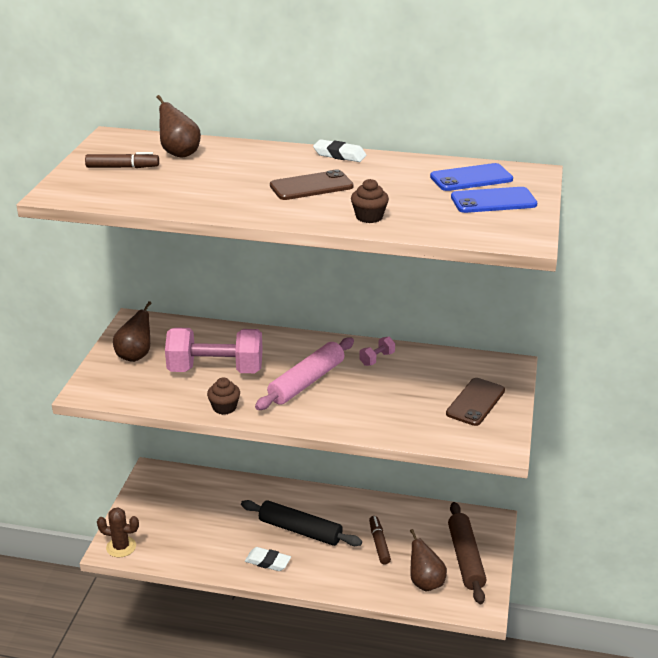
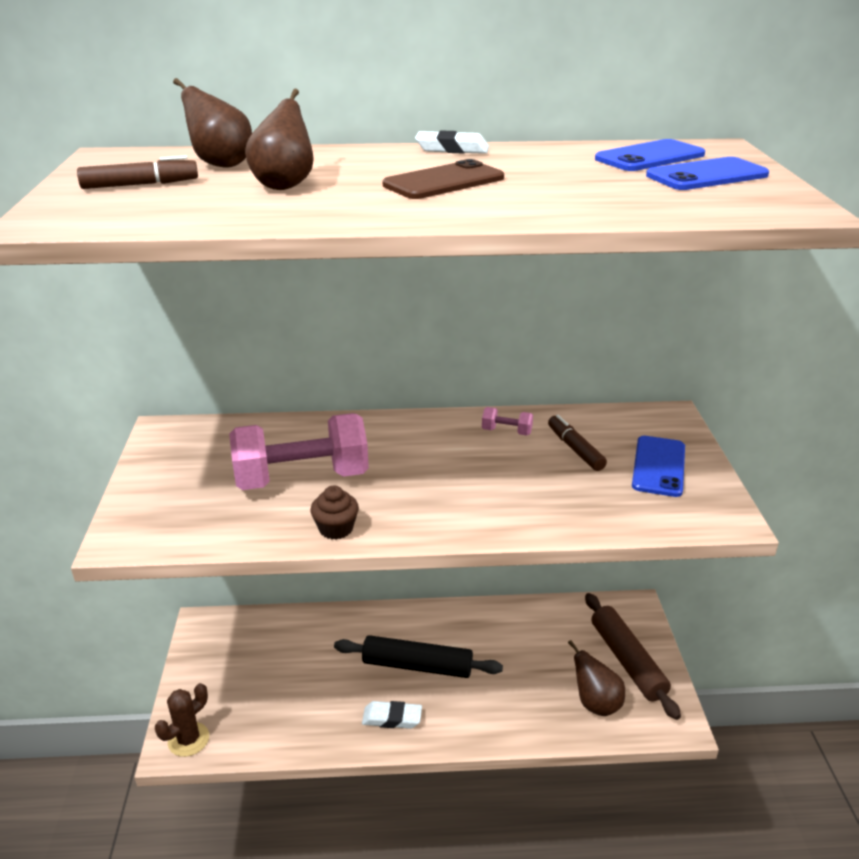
camera: 15 degrees left, 0 degrees up
(121, 547) = (188, 739): brown cactus -> brown cactus turned 45 degrees counterclockwise
(135, 355) = (180, 476): brown pear -> brown pear (284, 185)
(307, 382) = (433, 475): pink rolling pin -> none
(369, 217) = (560, 206): brown cupcake -> none
(377, 359) = (506, 431): pink dumbbell -> pink dumbbell turned 75 degrees clockwise
(379, 543) = (519, 663): brown marker -> brown marker (575, 449)
(475, 402) = (659, 466): brown phone -> blue phone

